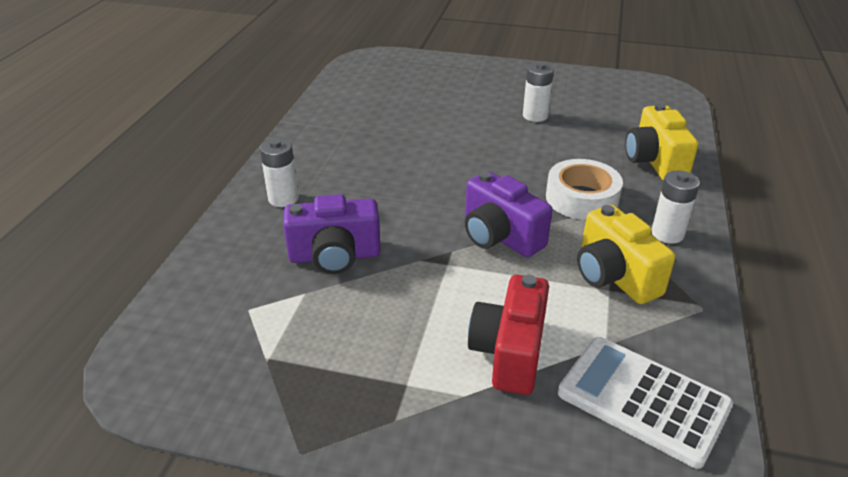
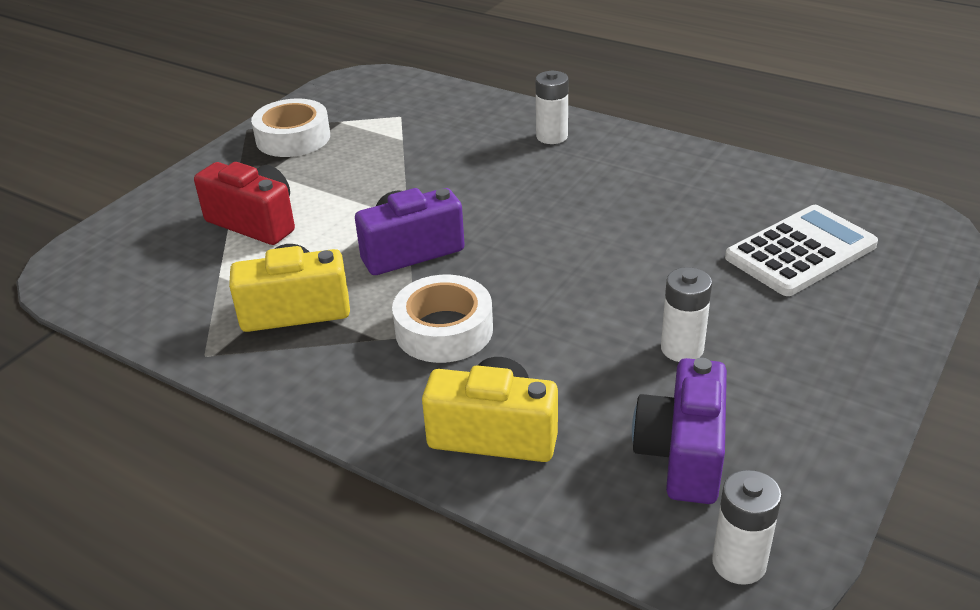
camera: 110 degrees right, 0 degrees up
(319, 389) = (293, 138): none -> white tape
(335, 256) = (441, 156): purple camera -> purple camera (682, 454)
(643, 400) = (149, 276): white calculator -> white calculator (800, 251)
(667, 234) = (332, 377): white battery -> white battery (739, 563)

